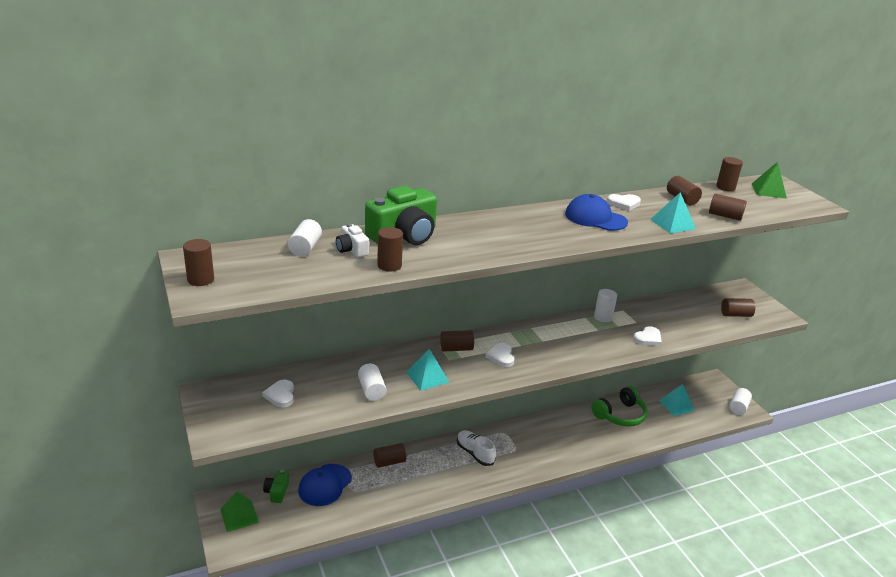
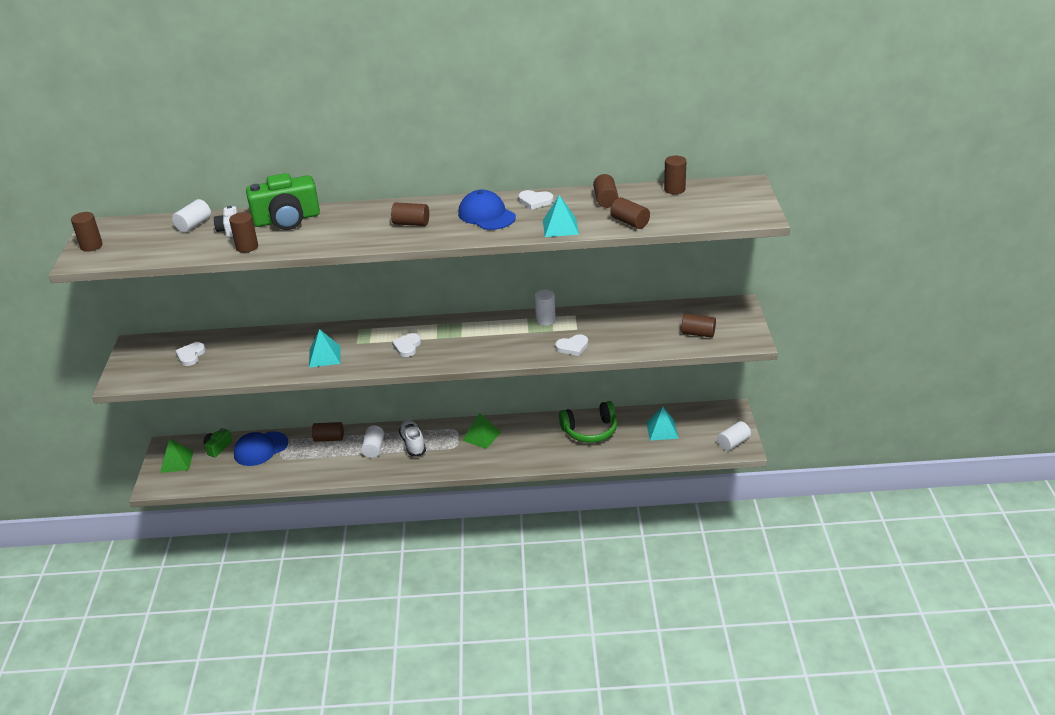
camera: 25 degrees right, 5 degrees up
(371, 390) = (267, 361): white cylinder -> white cylinder (374, 448)
(456, 349) = (372, 334): brown cylinder -> brown cylinder (411, 223)
(768, 190) = (722, 196): green pyramid -> green pyramid (481, 436)

